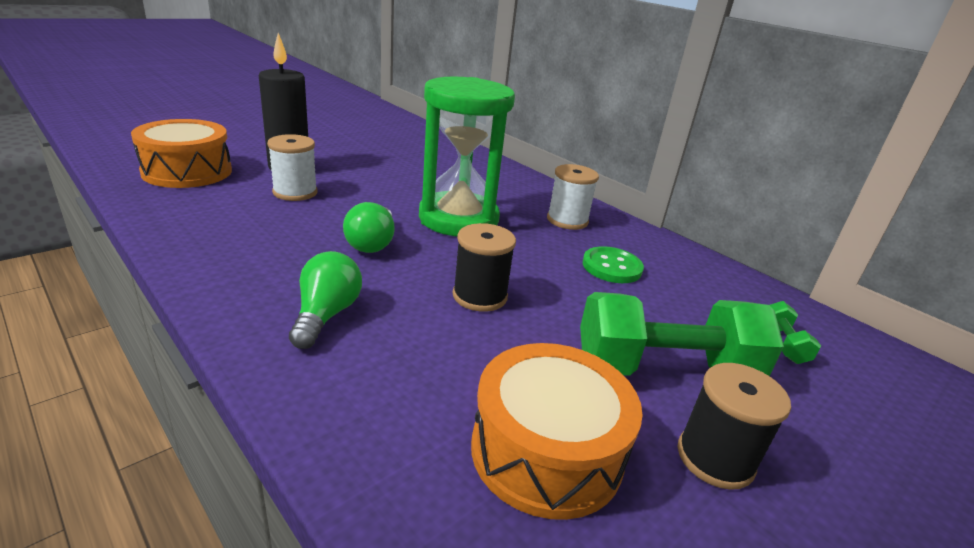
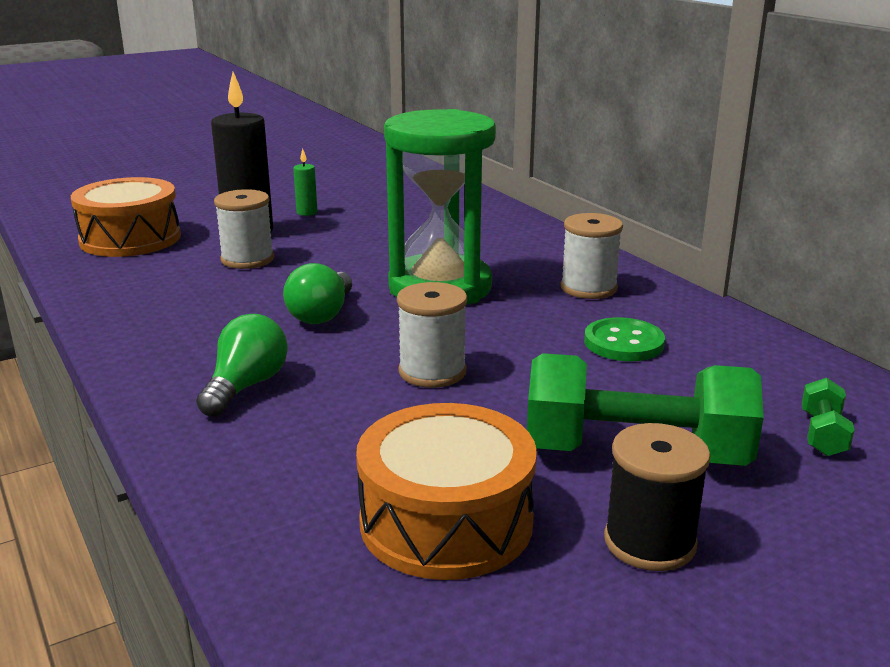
camera: 15 degrees right, 5 degrees down
(333, 153) = (307, 212): none -> green candle
(480, 296) = (432, 372): black spool -> white spool

